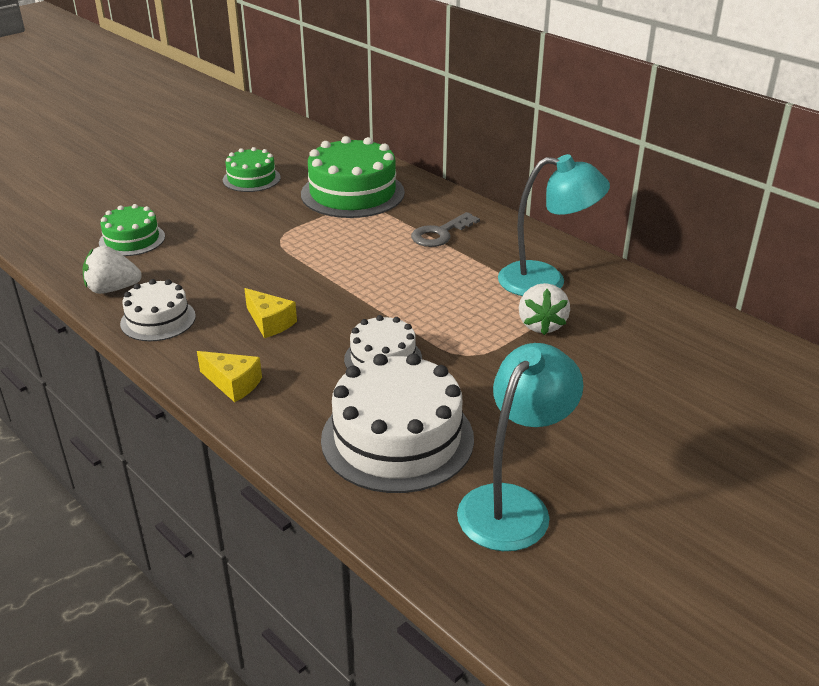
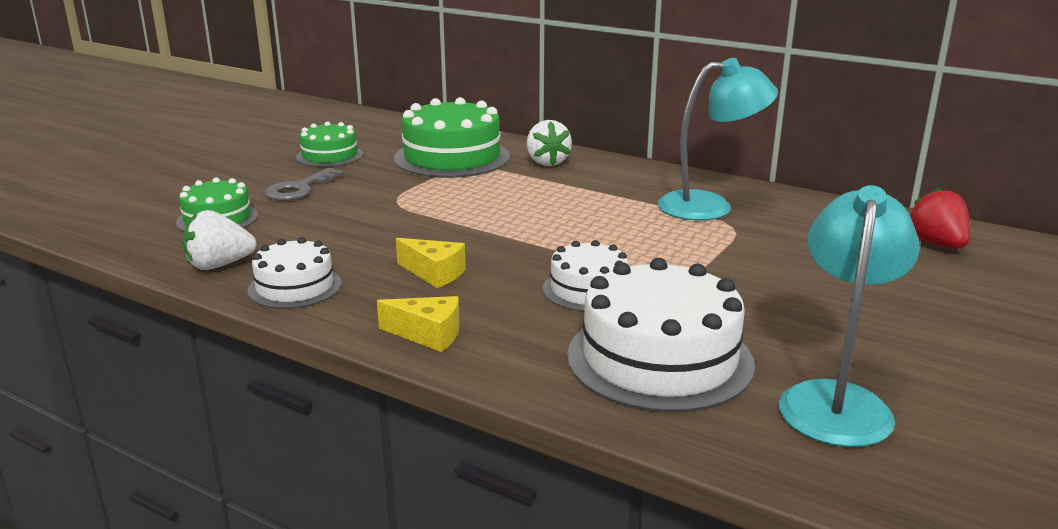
camera: 15 degrees left, 10 degrees down
(440, 234) = (571, 180): grey key -> grey key (299, 189)
(541, 325) = (735, 241): white strawberry -> white strawberry (547, 162)
(727, 356) = (937, 244): none -> red strawberry

